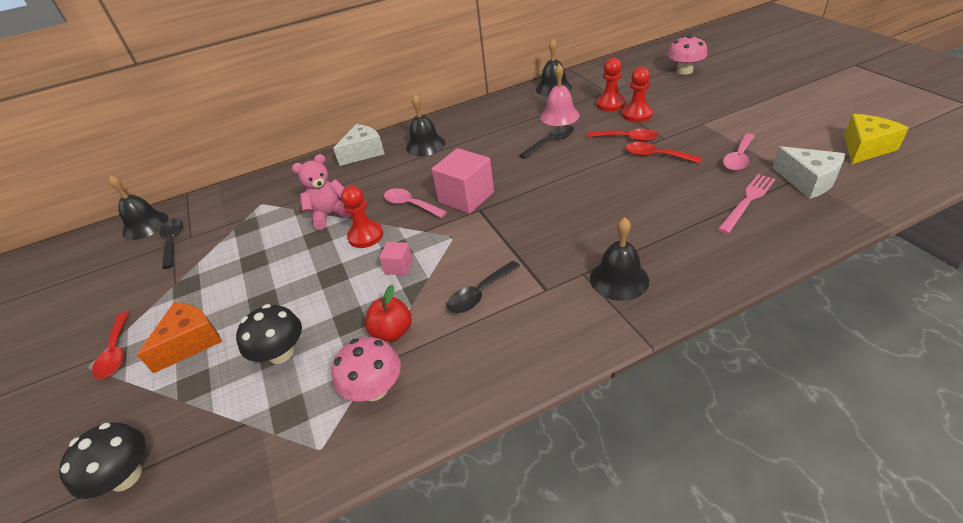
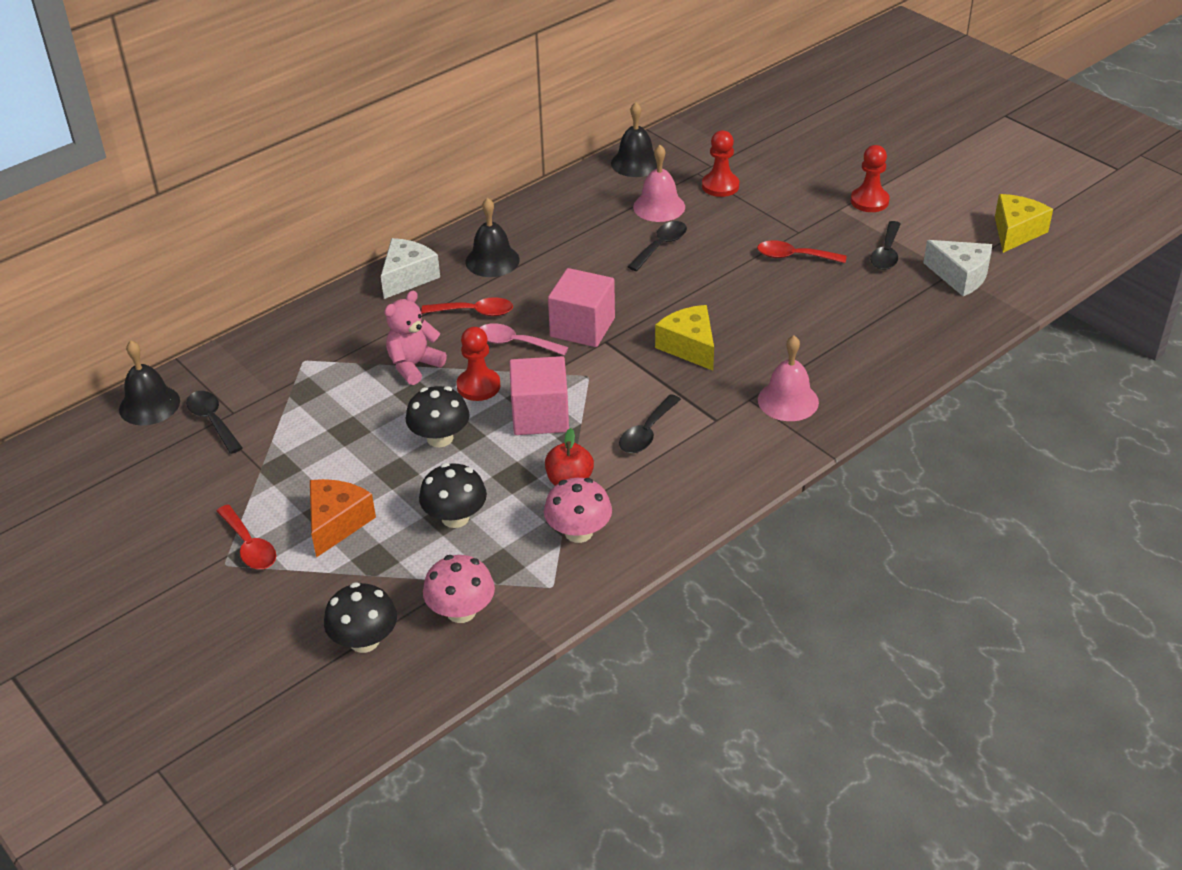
camera: 20 degrees left, 0 degrees up
(313, 276) = (440, 438): none -> black mushroom
(399, 267) = (540, 416): pink cube -> pink cube, size x2.01
(545, 221) = (689, 347): none -> yellow cheese
(619, 279) = (788, 401): black bell -> pink bell
(627, 139) = (754, 235): red spoon -> red spoon (474, 312)
(637, 115) = (758, 200): red pawn -> red pawn (869, 201)
(684, 71) = (803, 129): pink mushroom -> pink mushroom (461, 611)
(738, 158) = (886, 253): pink spoon -> black spoon
(747, 201) = (902, 304): pink fork -> none

